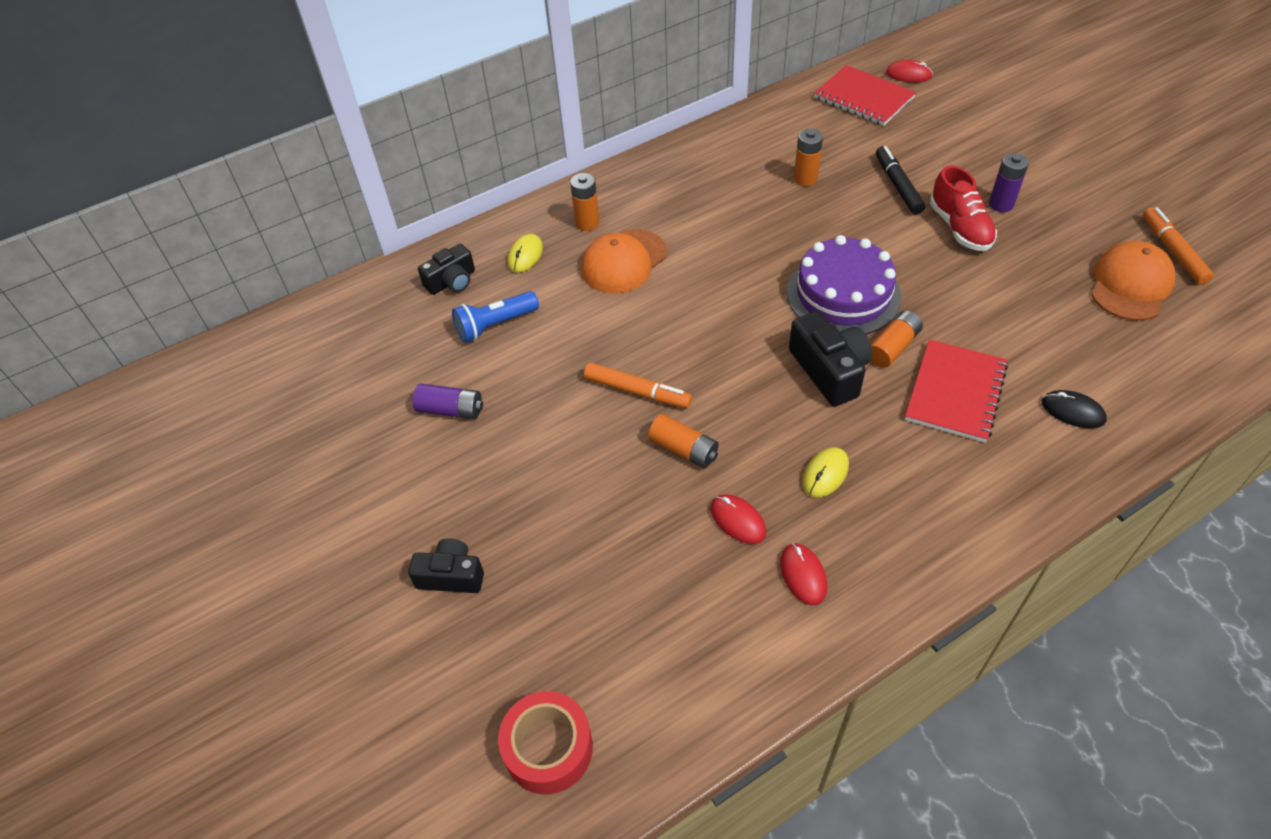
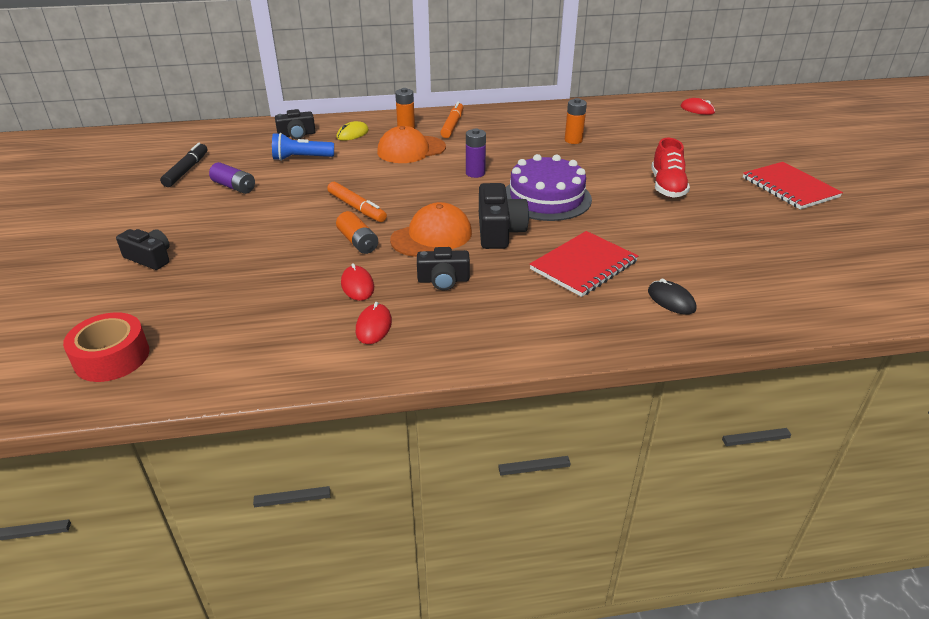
camera: 20 degrees right, 15 degrees down
(825, 474) = (443, 280): yellow mouse -> black camera
(863, 98) = (653, 113): red notebook -> red notebook (789, 187)
(892, 347) = (557, 231): orange battery -> none
(897, 185) = (638, 157): black marker -> black marker (186, 170)
(1001, 204) = (711, 182): purple battery -> purple battery (475, 173)
(1130, 285) = (784, 246): orange cap -> orange cap (432, 236)
(1172, 251) = (838, 237): orange marker -> orange marker (452, 125)

